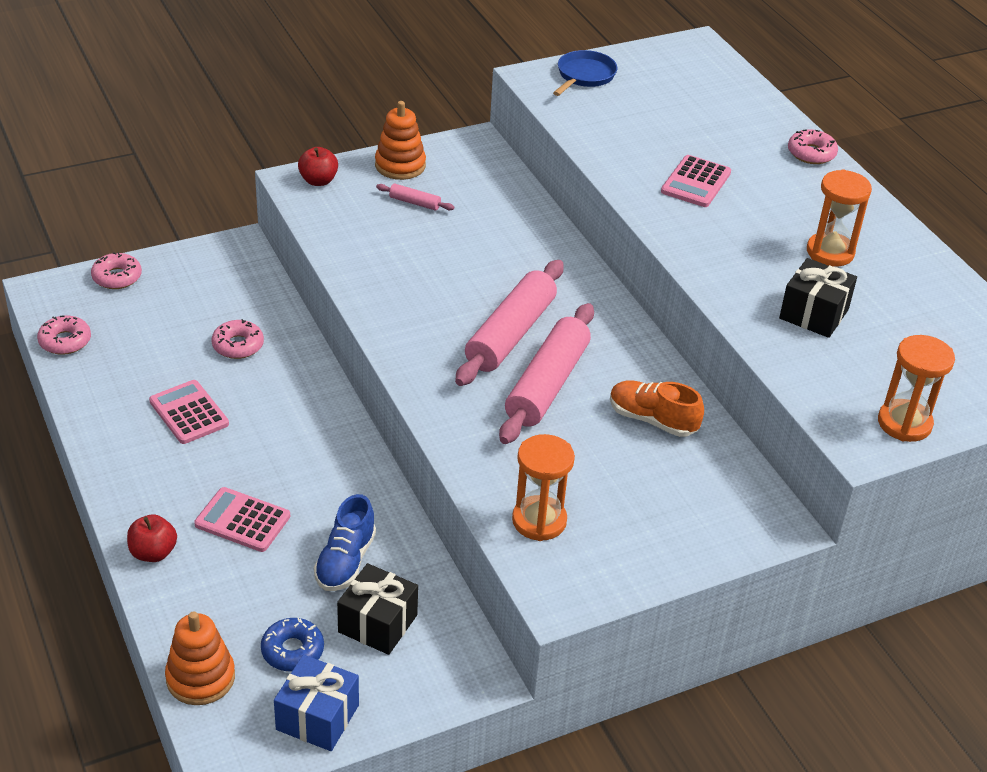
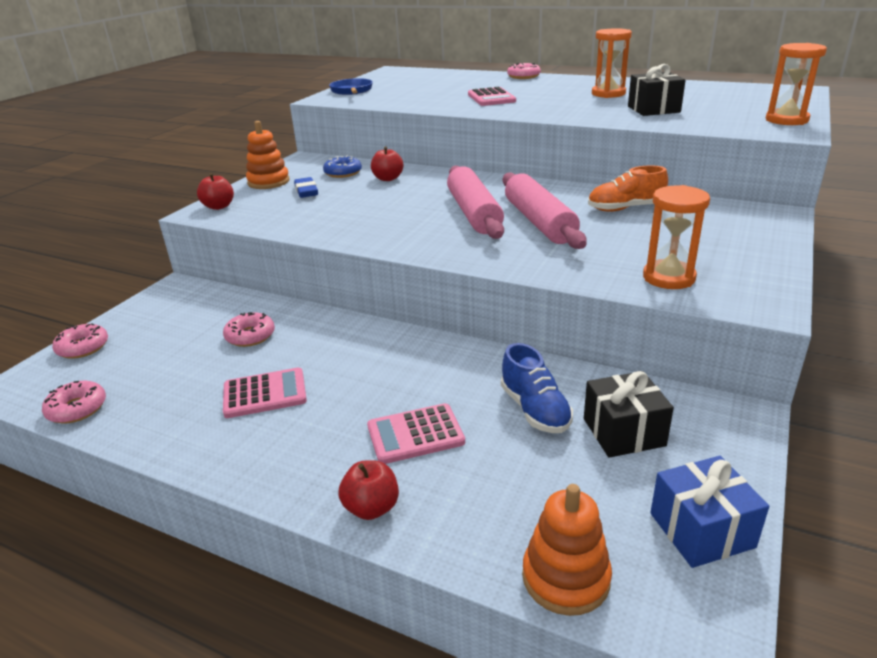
camera: 35 degrees left, 10 degrees down
(189, 413) = (265, 394): pink calculator -> pink calculator turned 150 degrees clockwise
(292, 651) = (600, 496): blue donut -> blue donut (343, 173)
(414, 203) = (306, 191): pink rolling pin -> blue eraser
(509, 229) = (388, 178): none -> red apple

